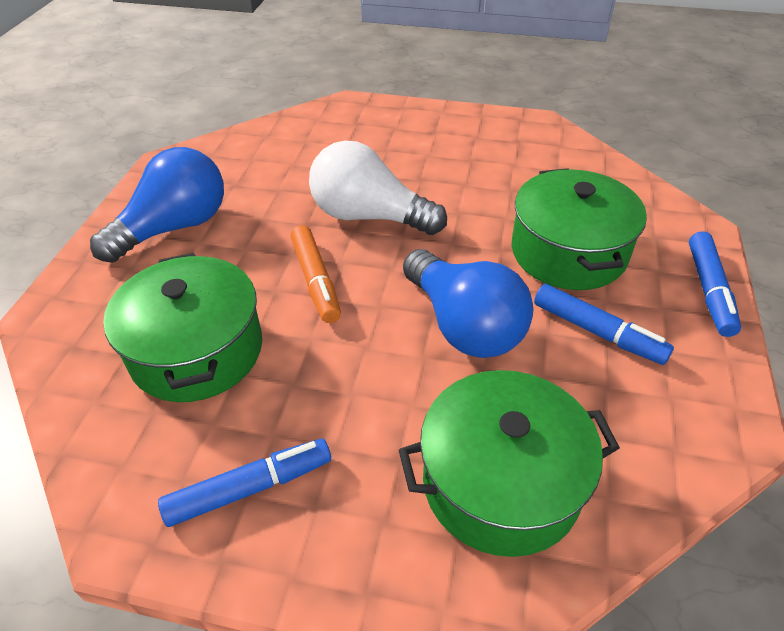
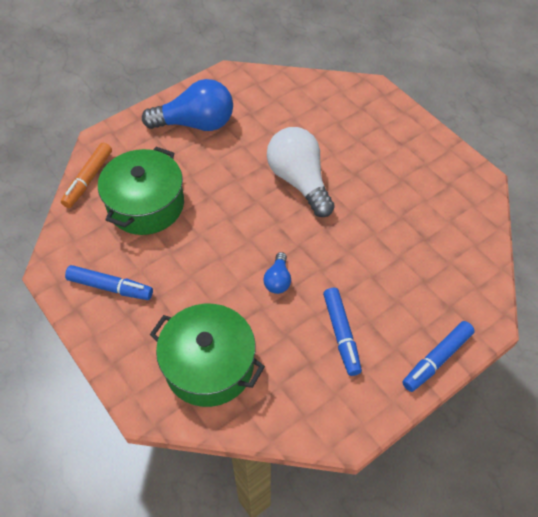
camera: 40 degrees right, 10 degrees up
(316, 281) = (233, 203): orange marker -> orange marker (88, 179)
(464, 325) = (278, 280): blue light bulb -> blue light bulb, size x0.47
(568, 252) = (384, 279): green pot -> none

